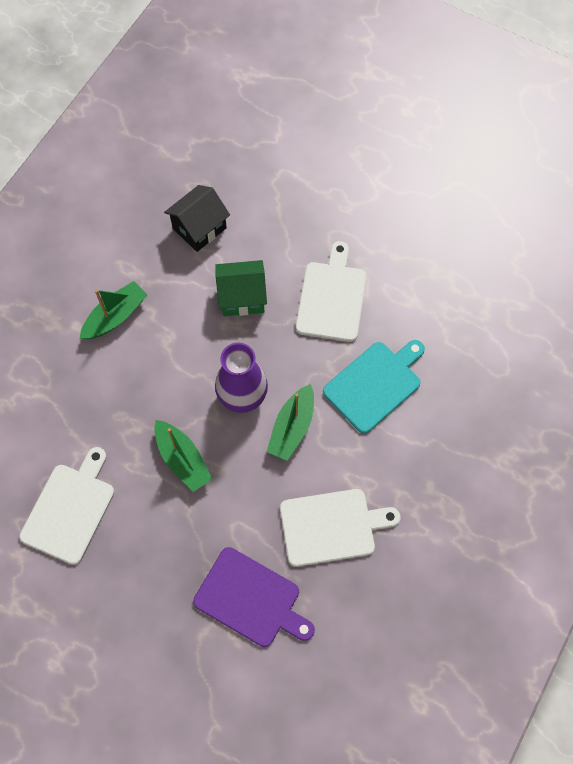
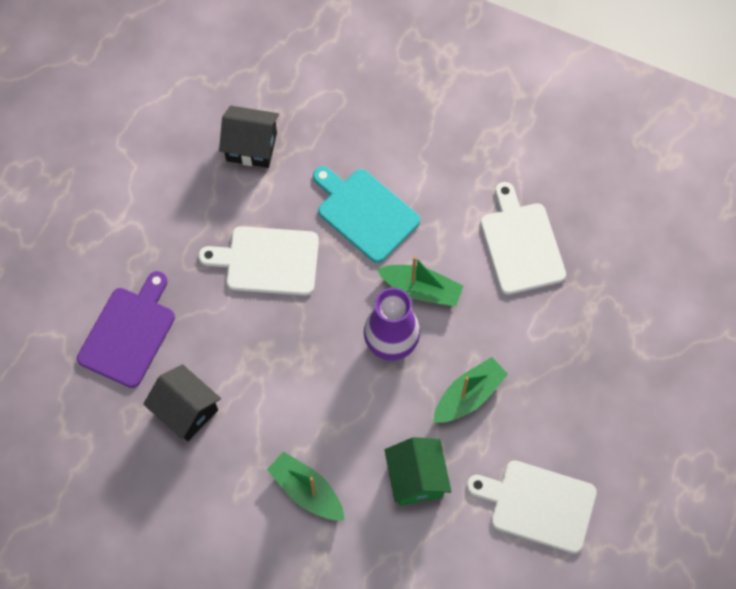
camera: 95 degrees left, 0 degrees up
(242, 297) = (273, 354): green house -> green house (416, 478)
(251, 599) = (603, 313): purple cutting board -> purple cutting board (129, 333)
(448, 290) = (251, 146): none -> black house

